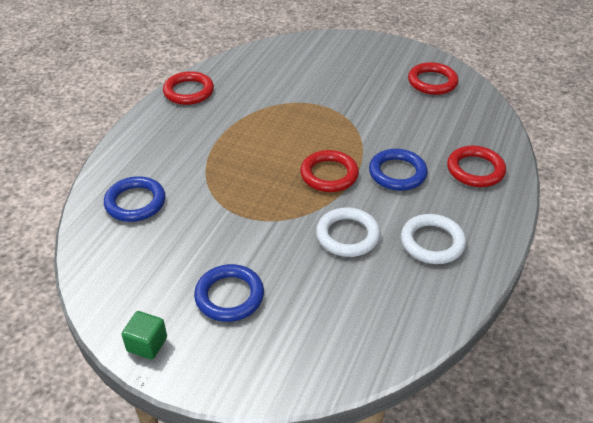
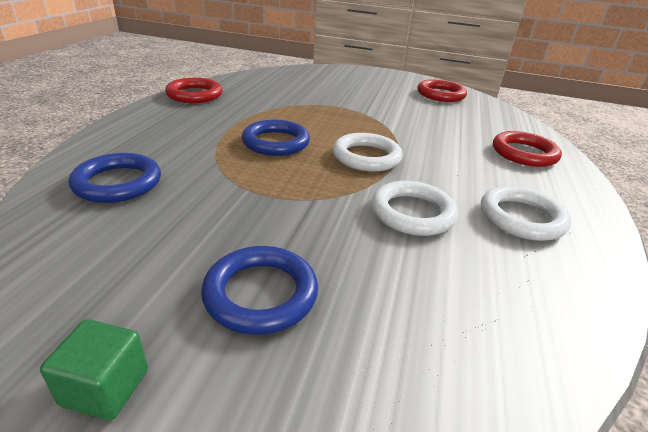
camera: 10 degrees left, 10 degrees down
(329, 174) = (366, 157): red ring -> white ring
(397, 173) = (443, 156): blue ring -> blue ring (276, 142)

